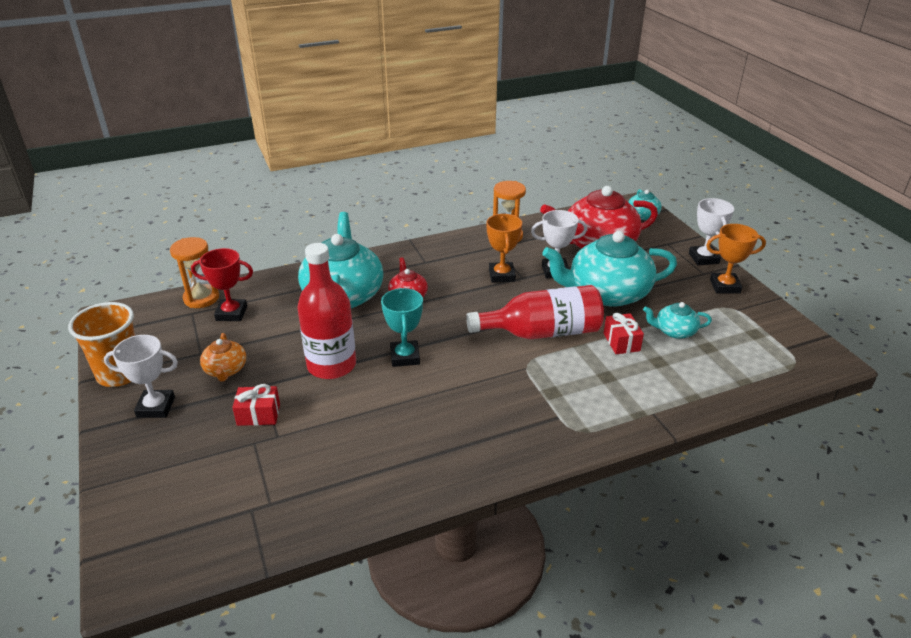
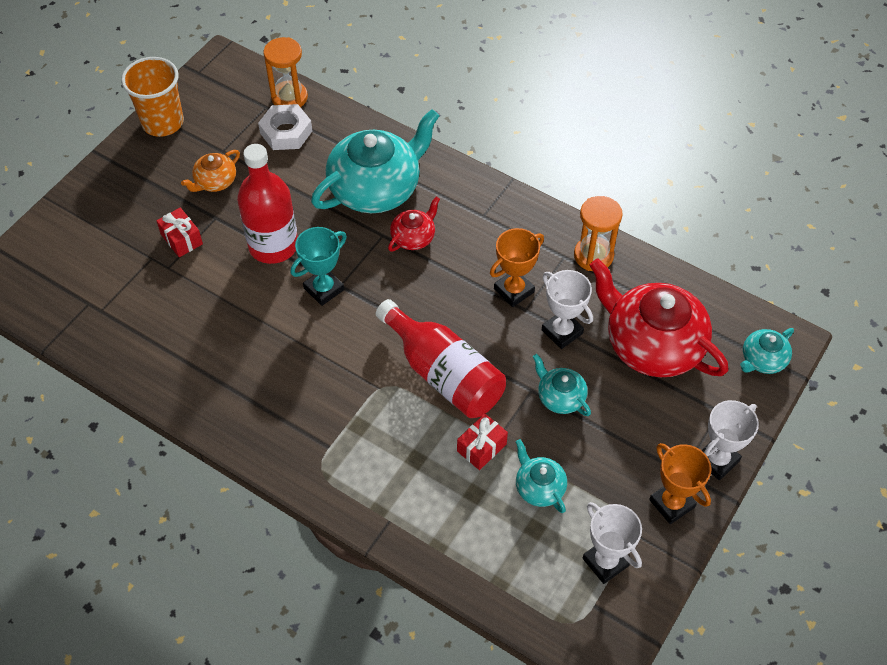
camera: 55 degrees right, 20 degrees up
(156, 407) = (144, 172): white trophy -> white trophy (605, 562)
(231, 313) = (286, 132): red trophy -> white nut
(607, 293) = (560, 397): turquoise teapot -> turquoise teapot, size x0.47

